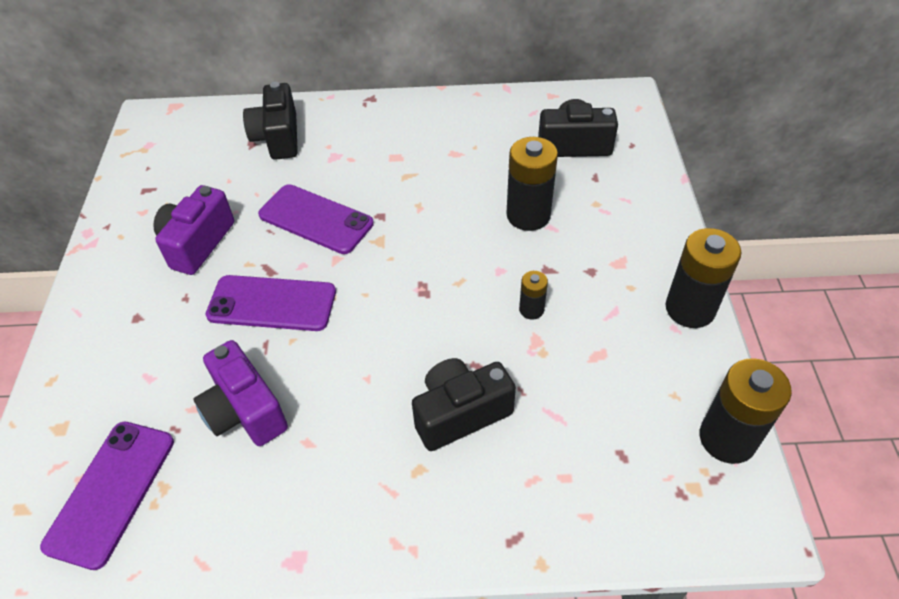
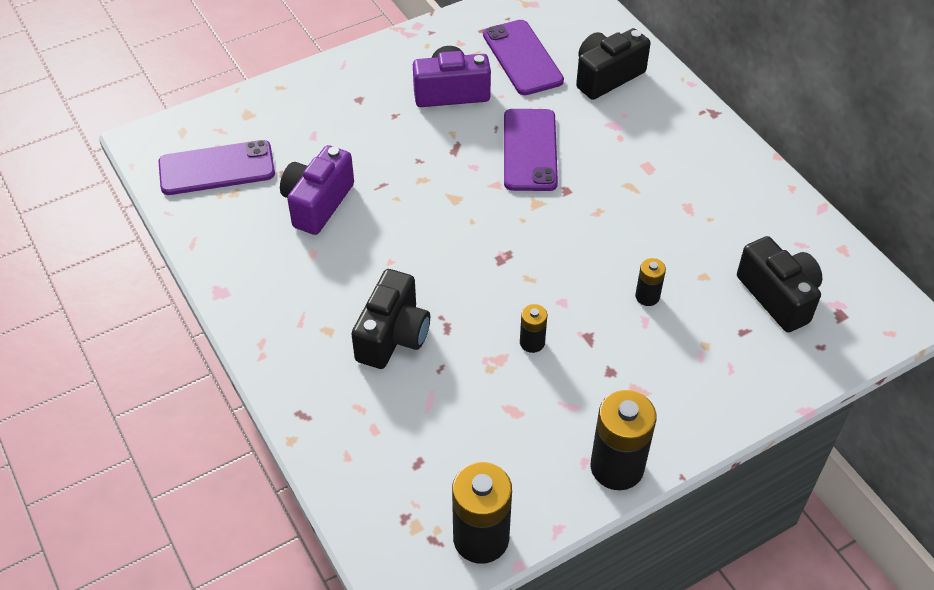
camera: 60 degrees right, 0 degrees up
(272, 303) = (423, 168): purple phone -> purple phone (522, 58)
(460, 413) = (393, 335): black camera -> black camera turned 75 degrees clockwise
(528, 215) = (647, 296): black battery -> black battery, size x0.51

